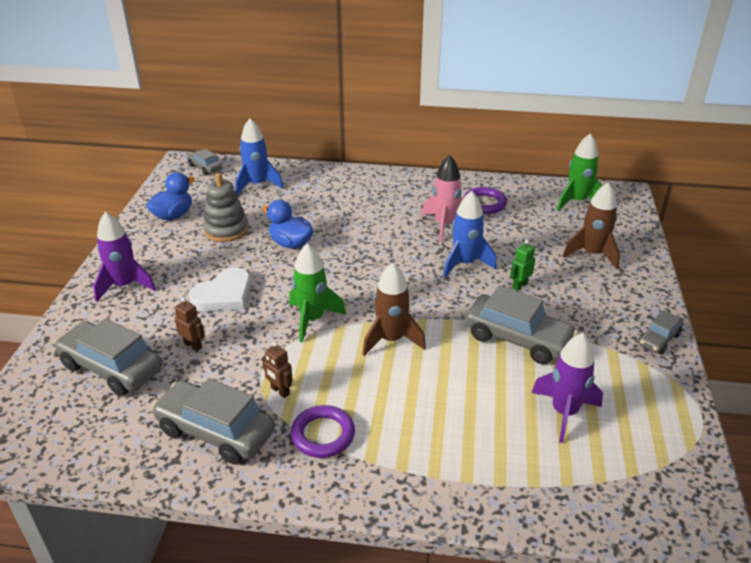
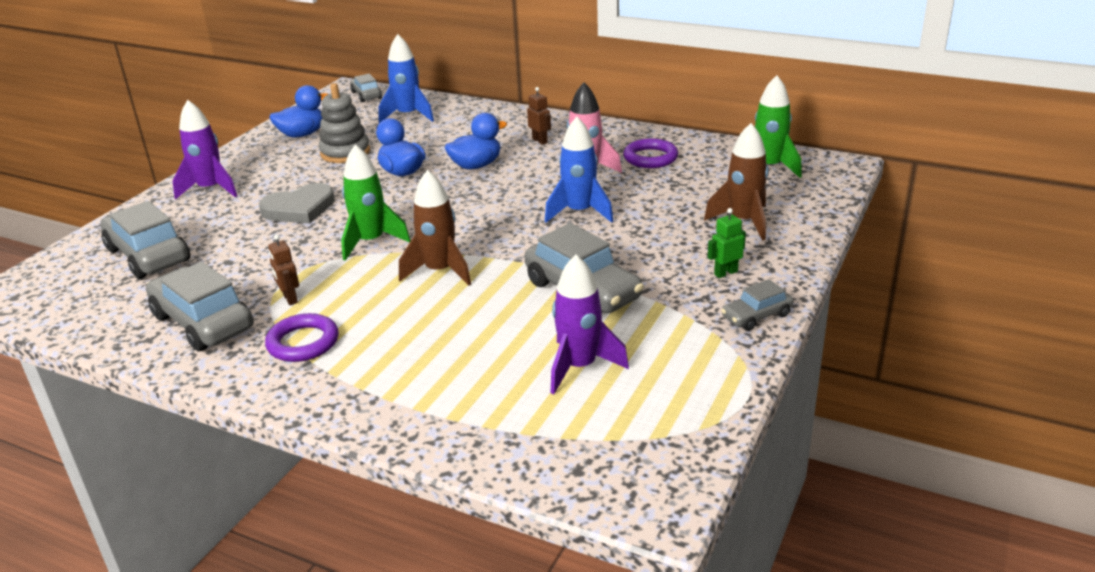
camera: 20 degrees right, 5 degrees down
(193, 345) = (236, 248): brown robot -> brown robot (540, 141)
(224, 294) = (299, 208): white heart -> grey heart
(350, 229) = (476, 165): none -> blue duck
(519, 286) = (627, 241): green robot -> green robot (725, 273)

